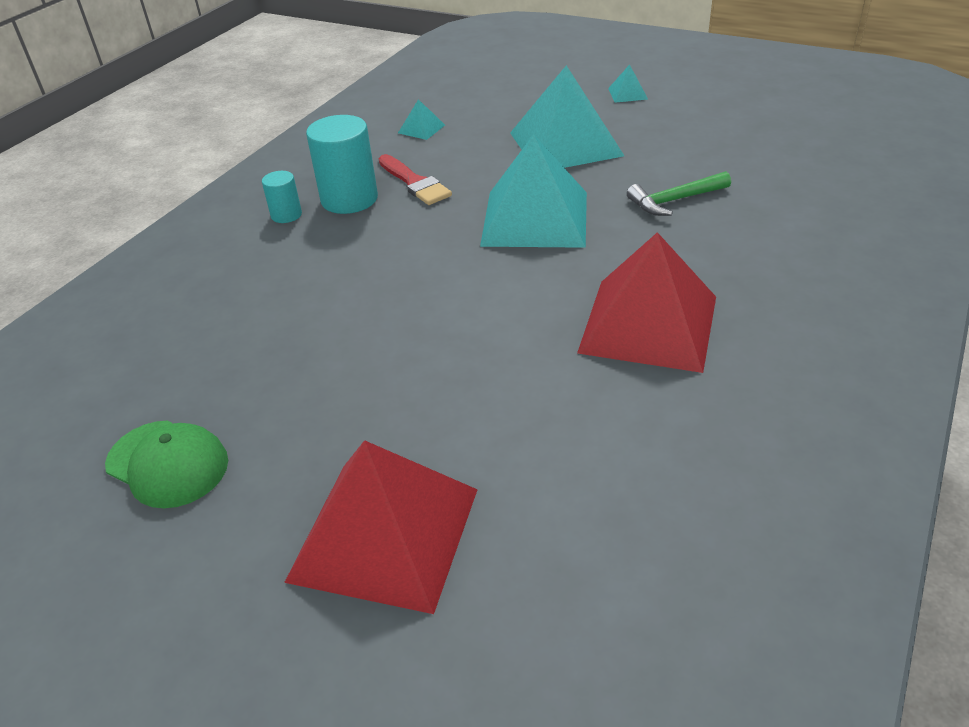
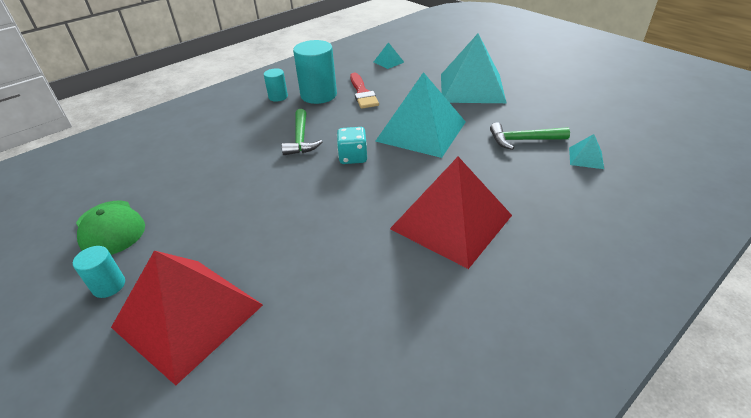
camera: 20 degrees right, 0 degrees up
(235, 535) = (109, 285): none -> turquoise cylinder
(369, 268) = (301, 139): none -> green hammer
(464, 275) = (353, 157): none -> turquoise dice
(627, 93) = (533, 63): turquoise pyramid -> turquoise pyramid (586, 158)

